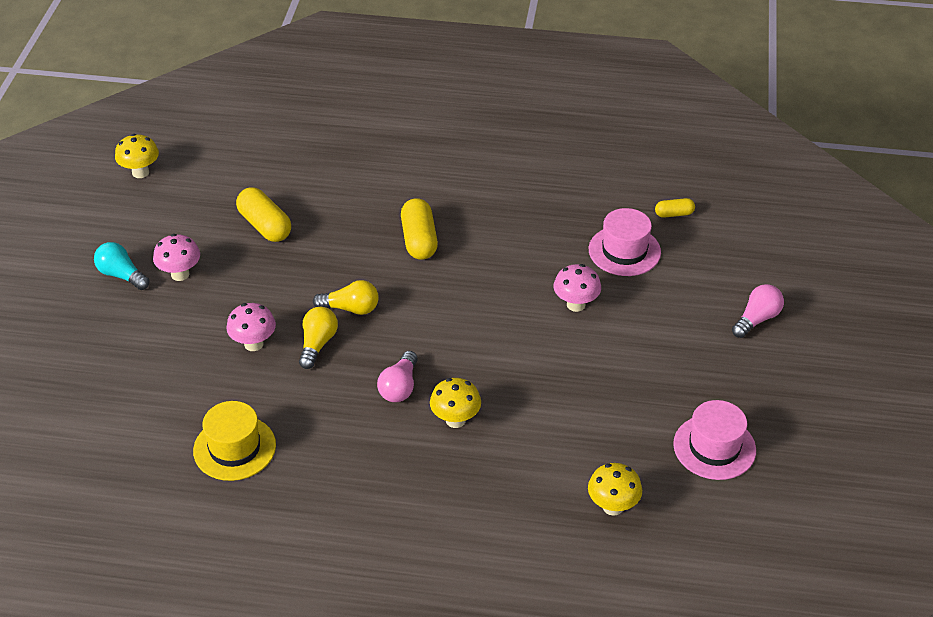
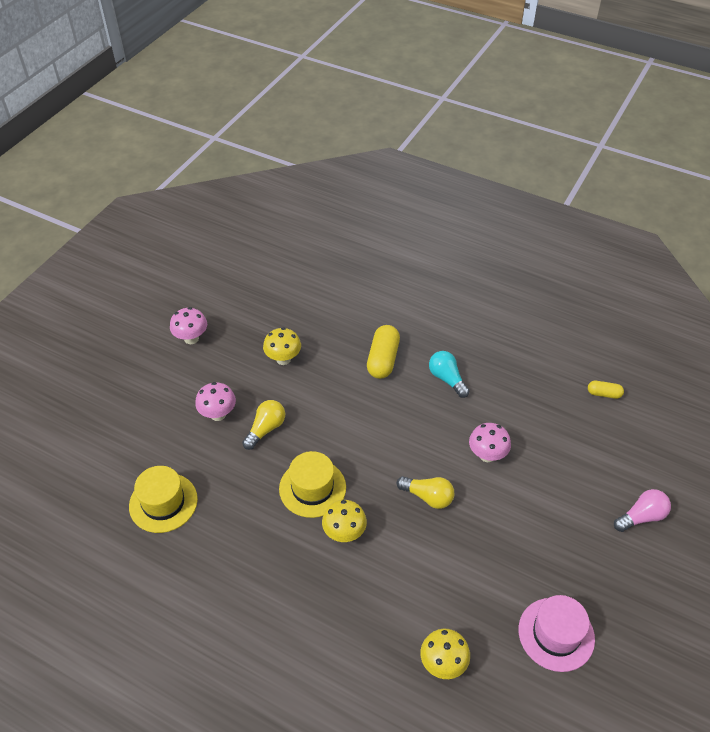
camera: 20 degrees right, 5 degrees up
(121, 275) = (150, 327): turquoise light bulb -> turquoise light bulb (447, 379)
(140, 172) = (201, 247): yellow mushroom -> yellow mushroom (283, 359)
(265, 226) = (271, 315): yellow capsule -> none
(351, 308) = (304, 405): yellow light bulb -> yellow light bulb (428, 497)
(399, 387) = (312, 488): pink light bulb -> yellow hat
(624, 251) = (548, 416): pink hat -> none

